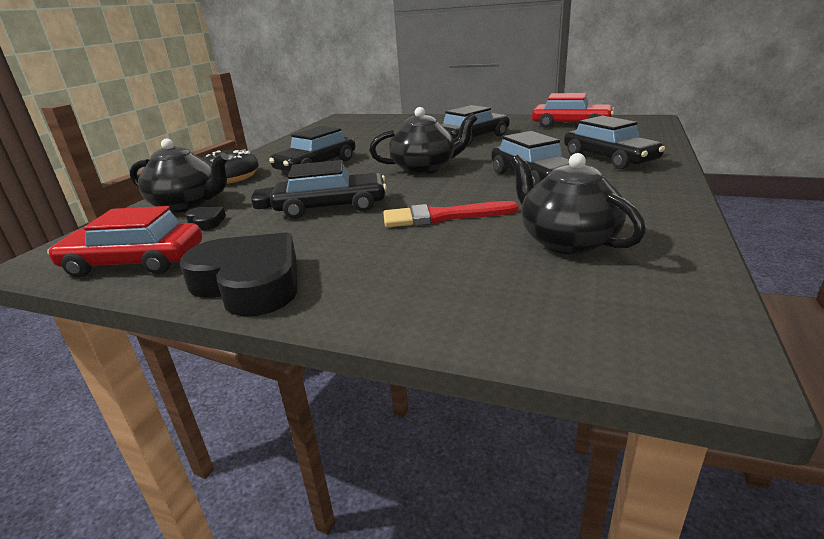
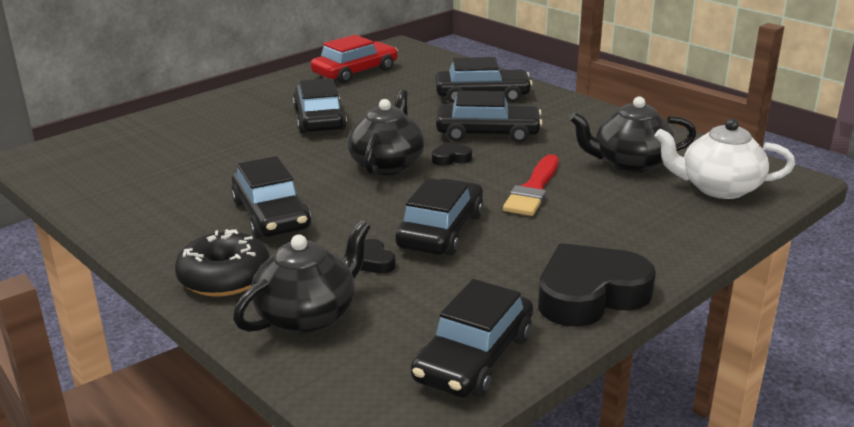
camera: 65 degrees left, 0 degrees up
(134, 262) = (474, 357): red car -> black car
(206, 222) = (395, 306): black heart -> black heart (451, 158)
(579, 304) = (718, 188): none -> white teapot

